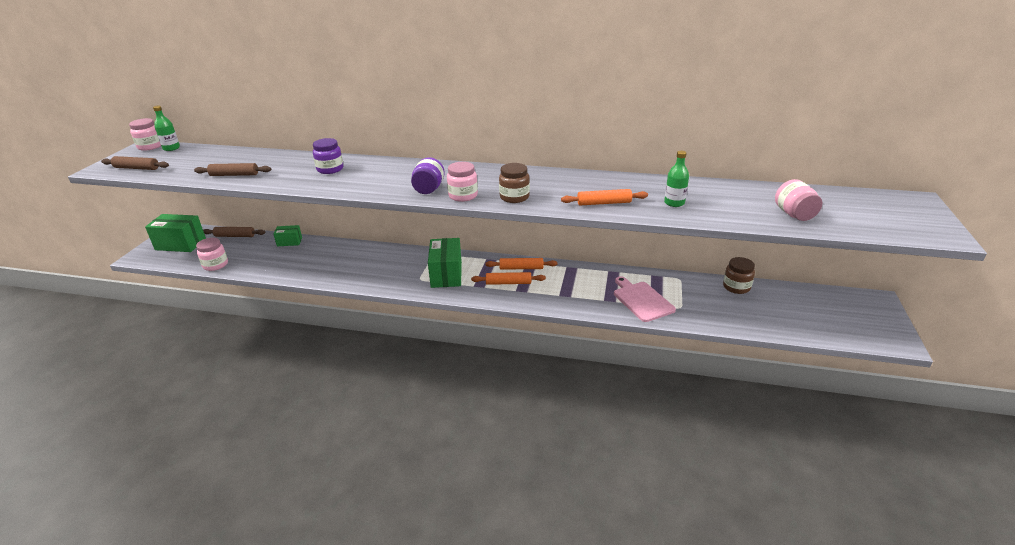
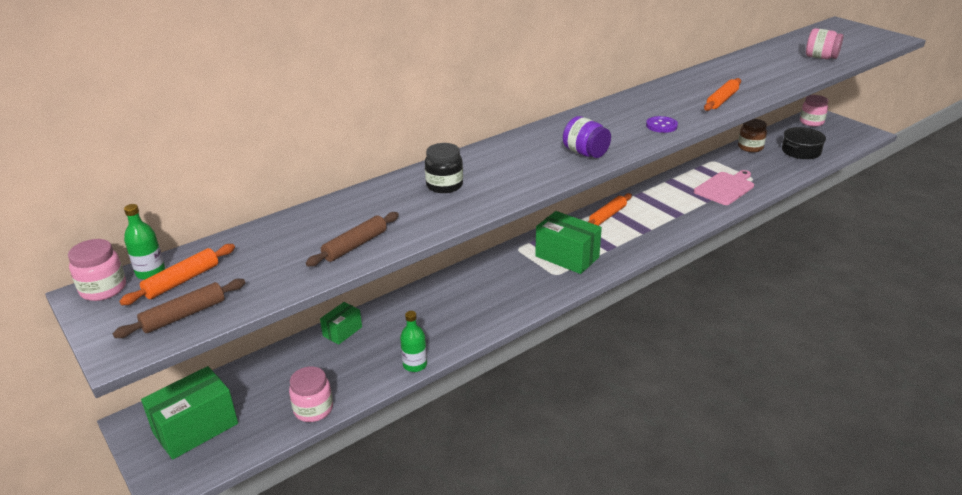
camera: 50 degrees left, 0 degrees up
(235, 236) = (252, 371): brown rolling pin -> none
(330, 169) = (444, 185): purple jar -> black jar
(463, 196) = (625, 144): pink jar -> pink jar (811, 122)
(508, 283) = (625, 232): orange rolling pin -> orange rolling pin (182, 281)
(514, 197) = (661, 126): brown jar -> purple button
(641, 300) = (725, 188): pink cutting board -> pink cutting board turned 120 degrees clockwise
(674, 203) = (754, 80): green bottle -> green bottle (415, 365)
(778, 314) = (801, 151): none -> black pot

